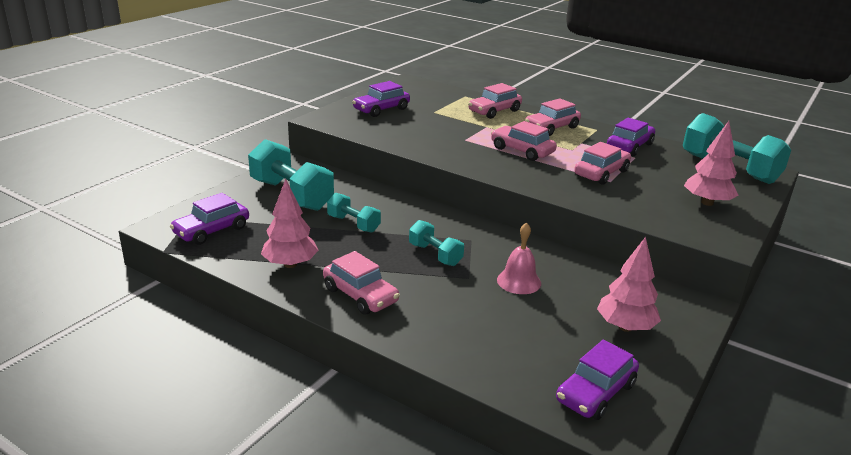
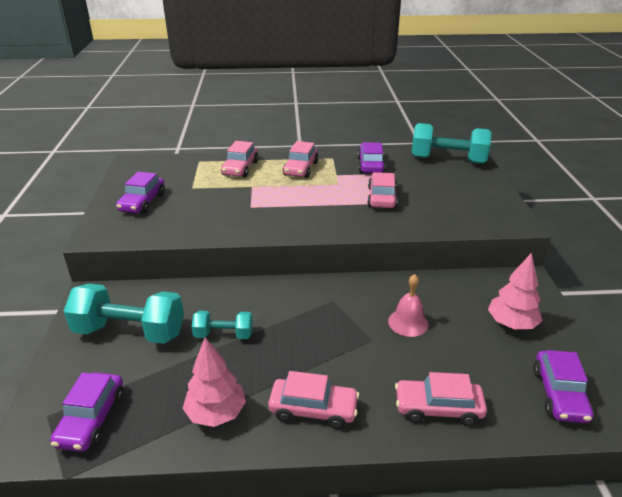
camera: 35 degrees left, 5 degrees up
(435, 255) = (324, 331): turquoise dumbbell -> none
(522, 151) = (306, 200): pink car -> pink car (438, 408)
(707, 202) = (470, 195): pink tree -> none

